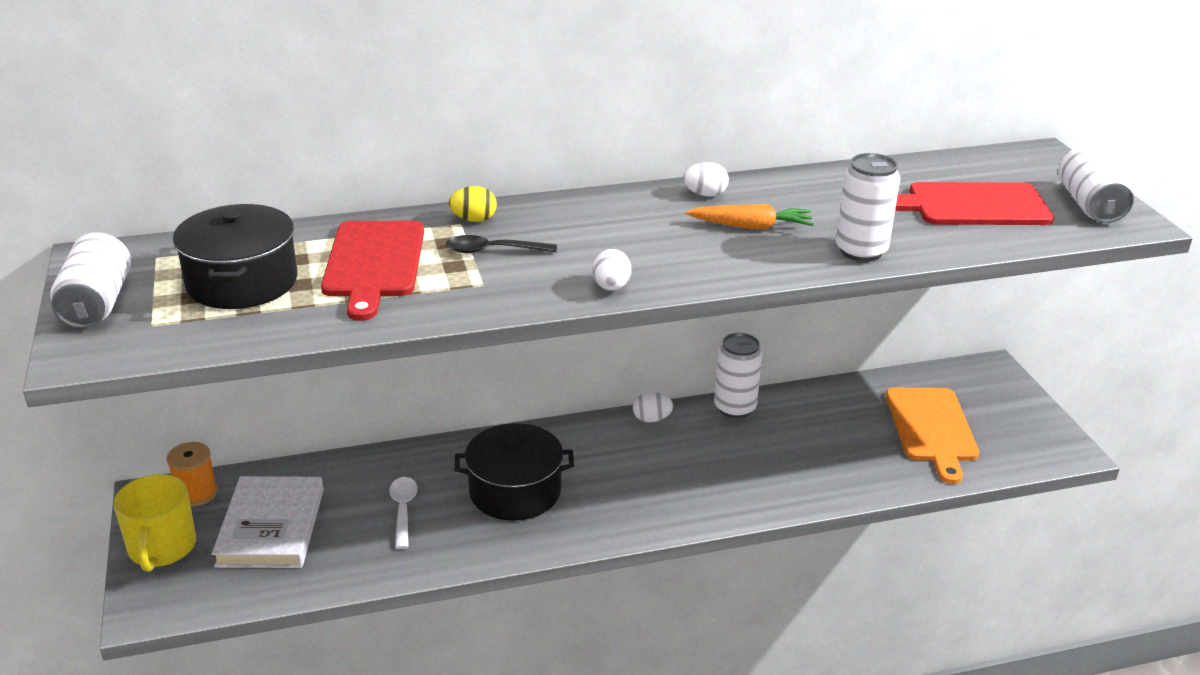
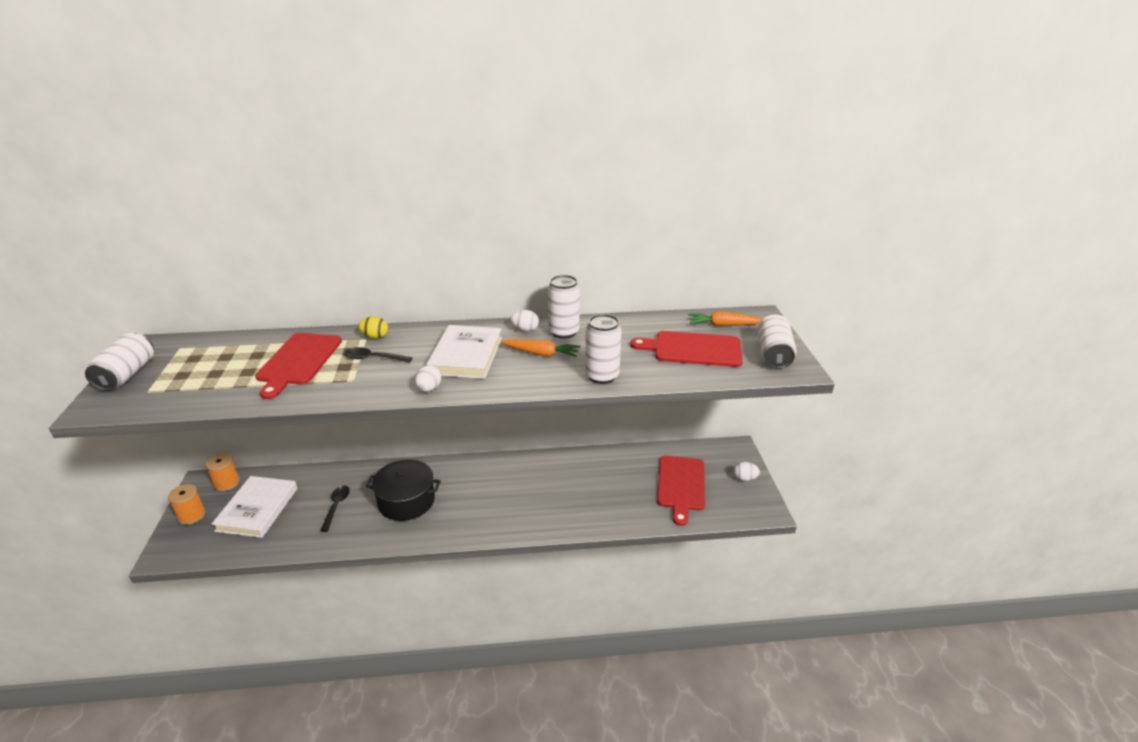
camera: 10 degrees right, 0 degrees up
(162, 548) = (192, 515): yellow mug -> orange spool
(242, 282) = (216, 367): black pot -> none
(403, 510) = (336, 507): white spoon -> black spoon
(637, 237) = (466, 355): none -> white book
(651, 419) = (508, 462): white egg -> white egg (744, 478)
(735, 408) = (562, 459): white can -> white can (564, 332)
(932, 428) = (681, 485): orange cutting board -> red cutting board
(997, 169) = (723, 325): none -> orange carrot

